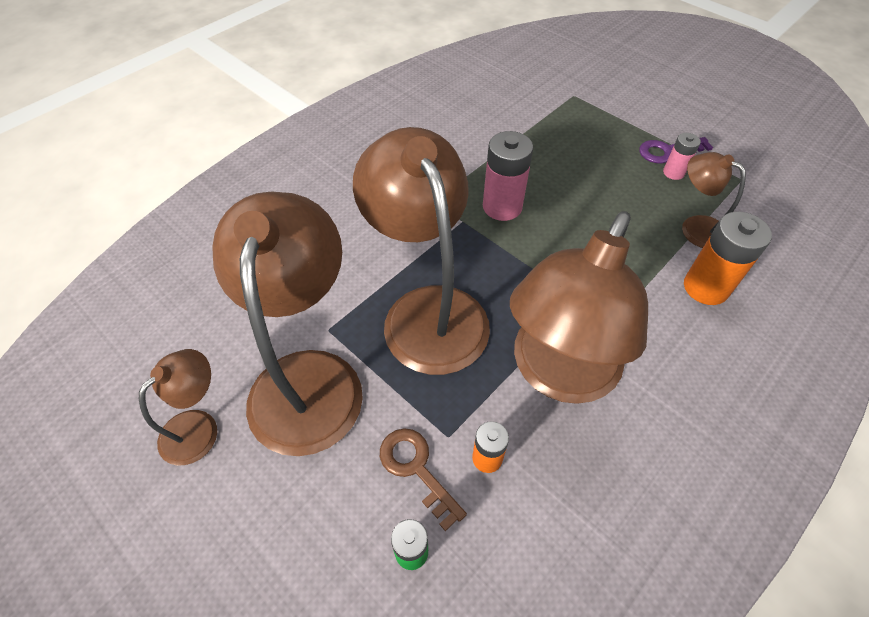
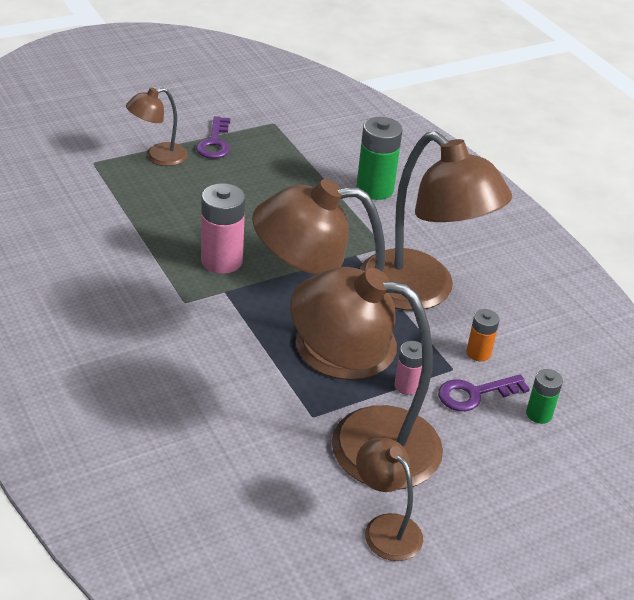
camera: 75 degrees left, 15 degrees down
(416, 469) = (475, 394): brown key -> purple key
(673, 172) = (243, 151): pink battery -> pink battery (407, 386)
(695, 227) = (312, 167): brown lamp -> brown lamp (158, 157)
(705, 287) = (375, 189): orange battery -> green battery

